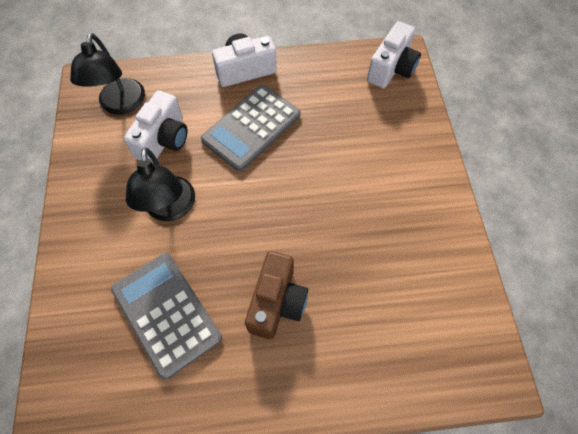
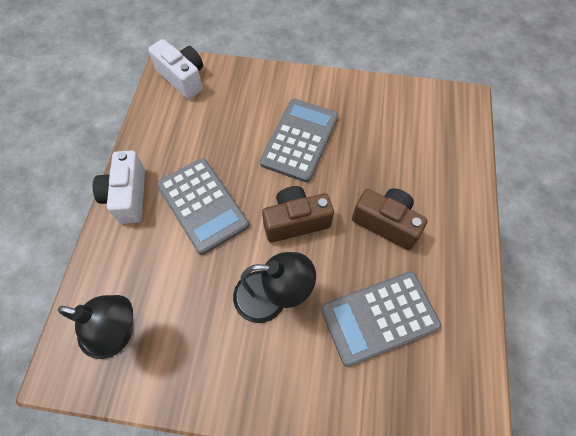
camera: 75 degrees left, 0 degrees up
(164, 140) = (185, 292): white camera -> none
(255, 211) = (295, 221): none -> brown camera
(355, 192) = (300, 140): none -> grey calculator

